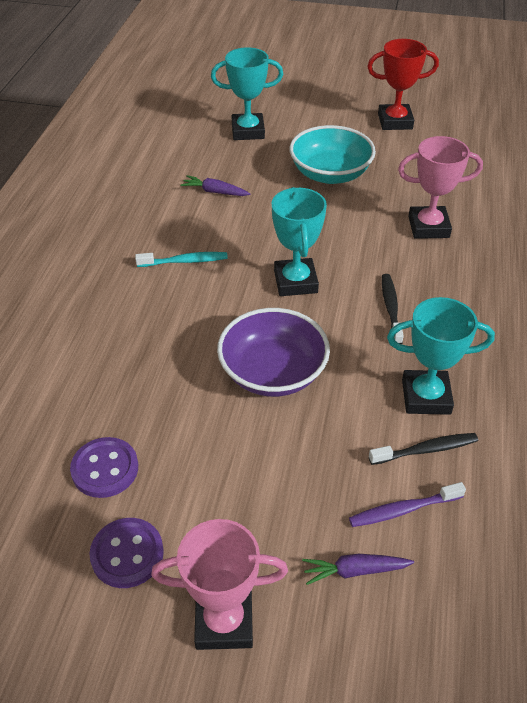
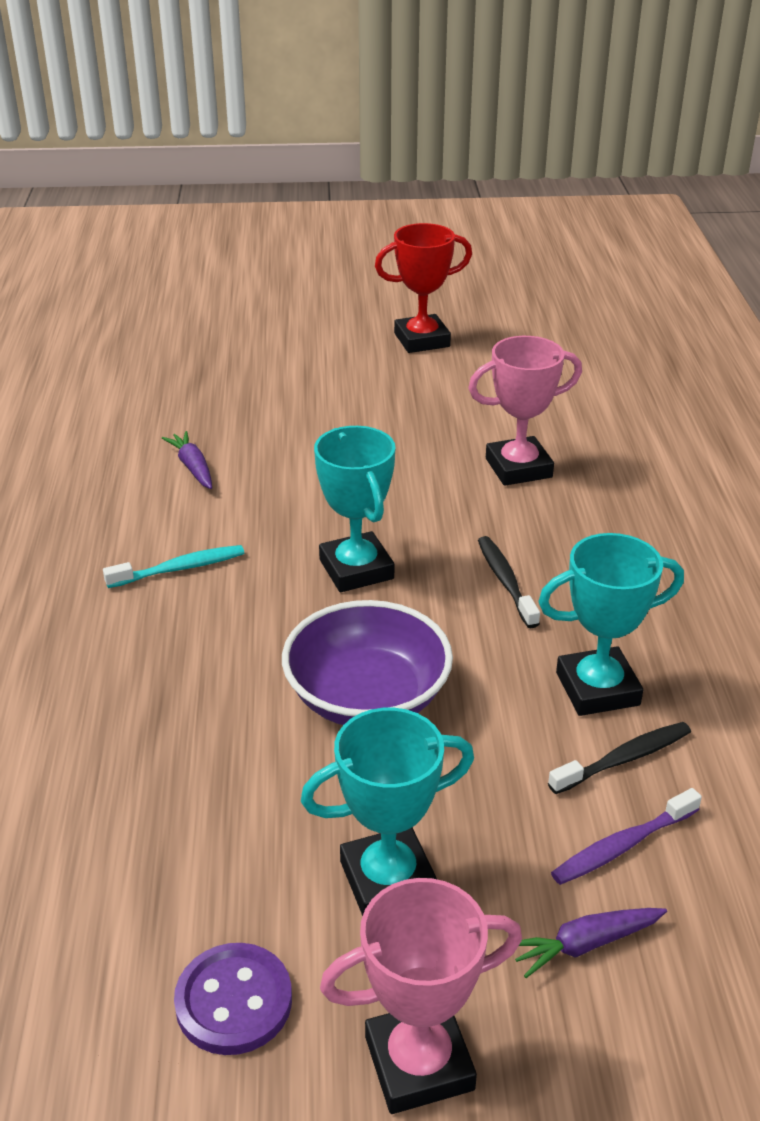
camera: 15 degrees left, 10 degrees down
(105, 469) = (155, 885): purple button -> none
(215, 192) = (193, 467): purple carrot -> purple carrot turned 60 degrees clockwise
(248, 131) = (213, 380): turquoise trophy -> turquoise trophy (388, 880)
(330, 174) = (355, 419): turquoise bowl -> none

